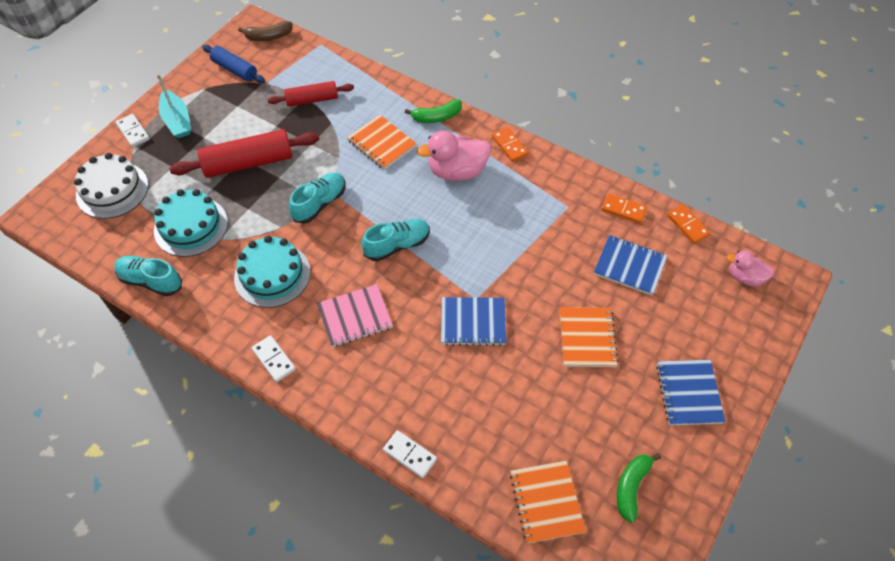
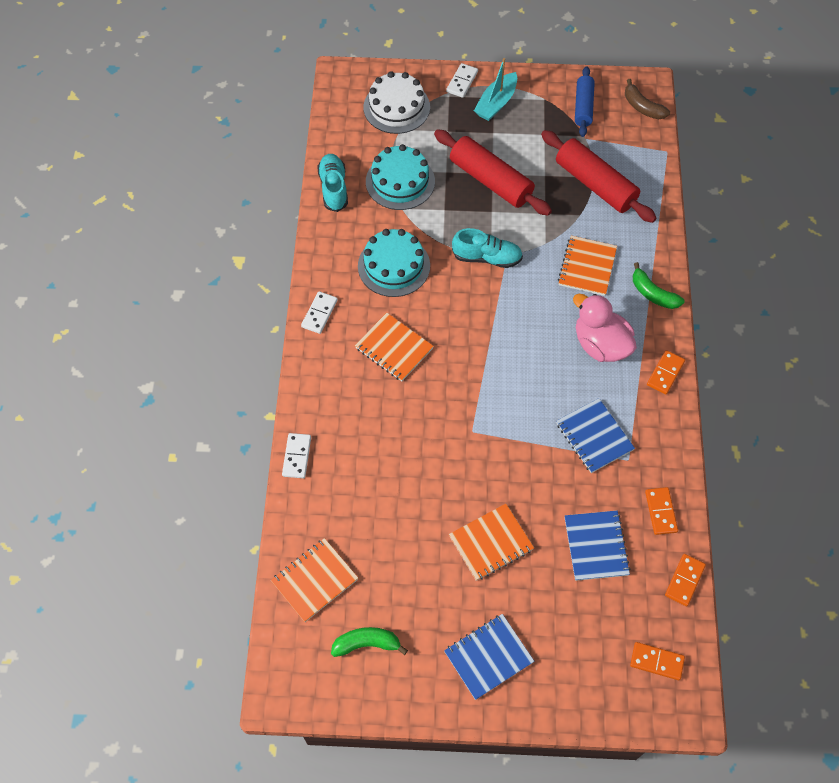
camera: 60 degrees right, 5 degrees up
(312, 100) = (595, 184): red rolling pin -> red rolling pin, size x1.62
(355, 317) = (394, 348): pink notebook -> orange notebook
(397, 245) = (485, 340): turquoise shoe -> none
(473, 322) = (447, 441): blue notebook -> blue notebook (594, 436)
(745, 277) = (656, 661): pink duck -> orange domino

